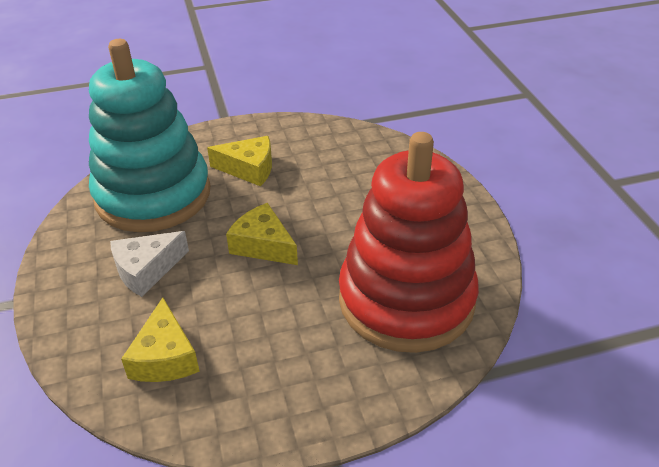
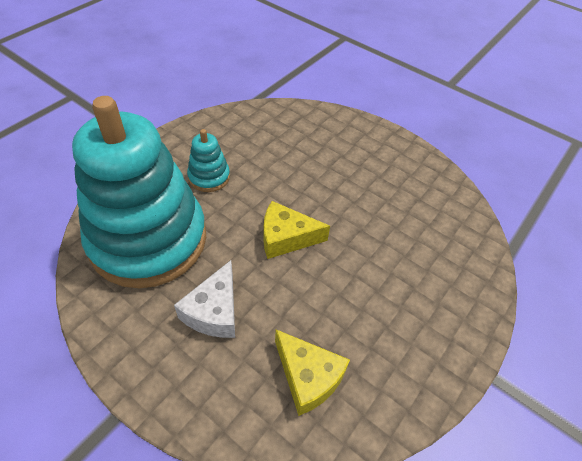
camera: 40 degrees left, 10 degrees up
(249, 169) = (209, 177): yellow cheese -> turquoise stacking toy
(406, 300) = (422, 228): red stacking toy -> none

